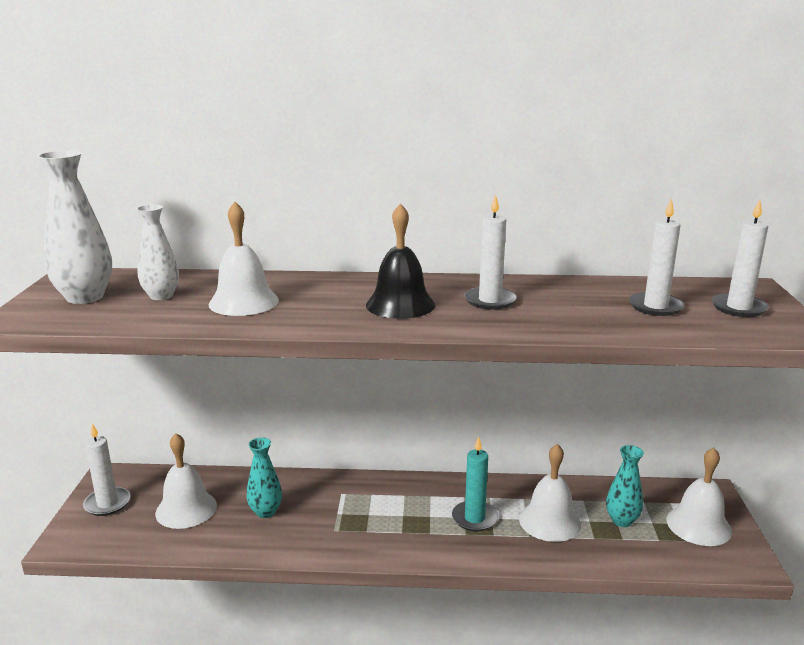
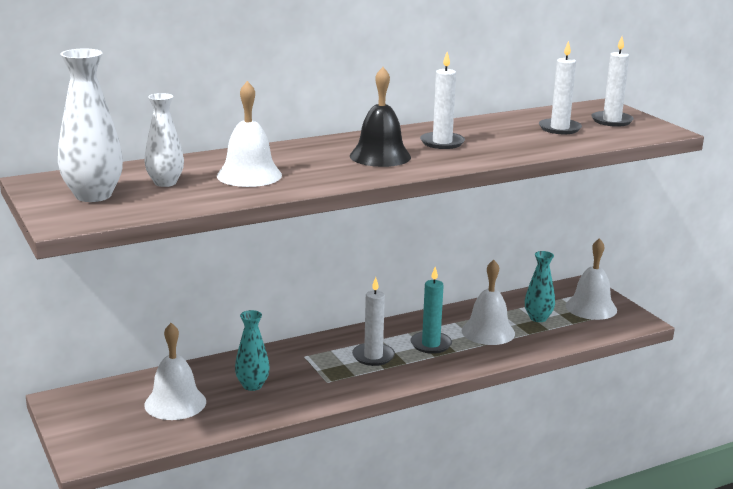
camera: 30 degrees left, 0 degrees up
(107, 503) = (90, 420): white candle -> white candle (373, 356)

